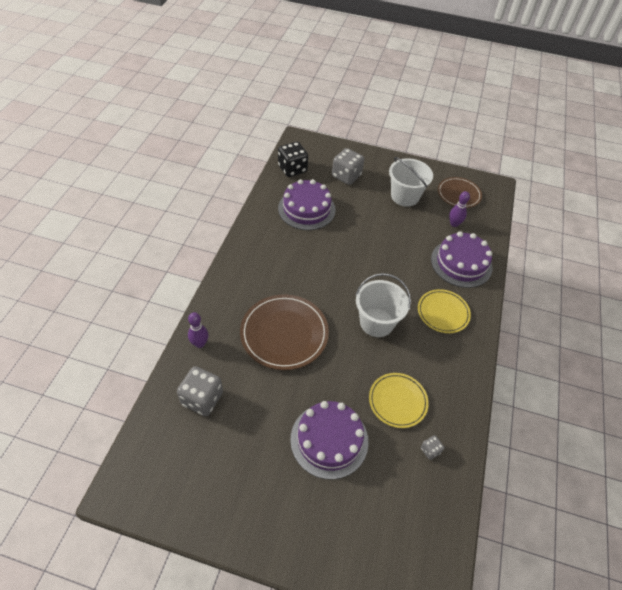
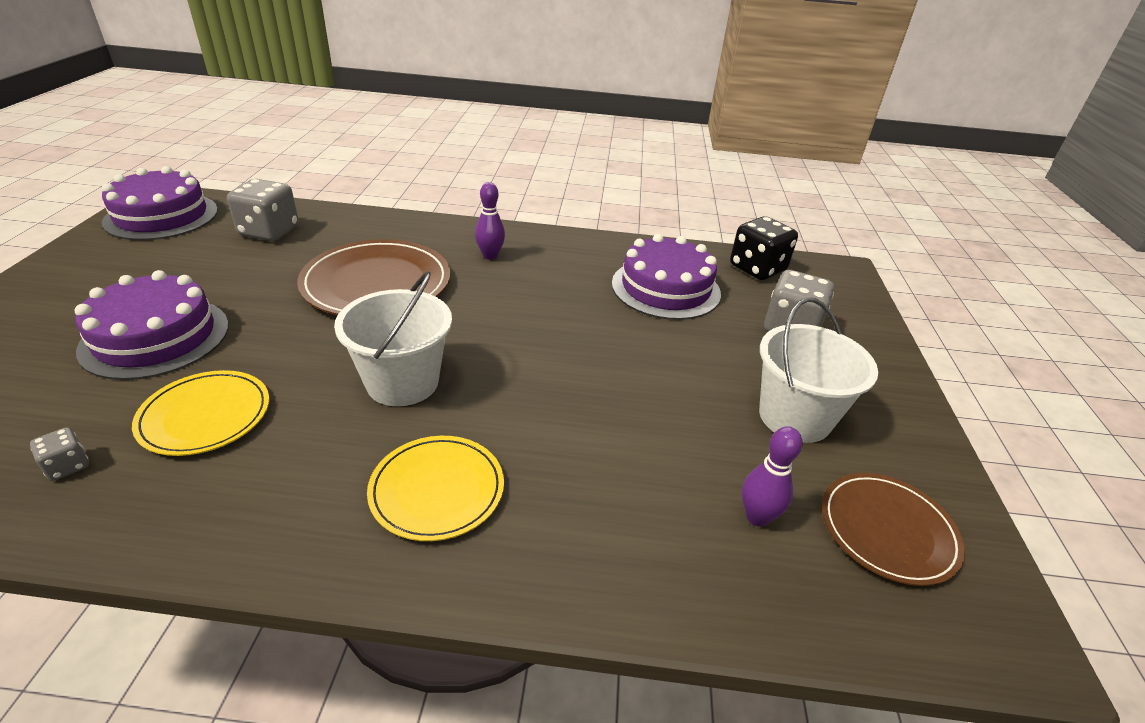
camera: 80 degrees right, 15 degrees down
(200, 343) = (361, 222): purple bowling pin -> purple bowling pin (490, 256)
(461, 263) = (614, 531): purple cake -> purple cake (161, 216)

